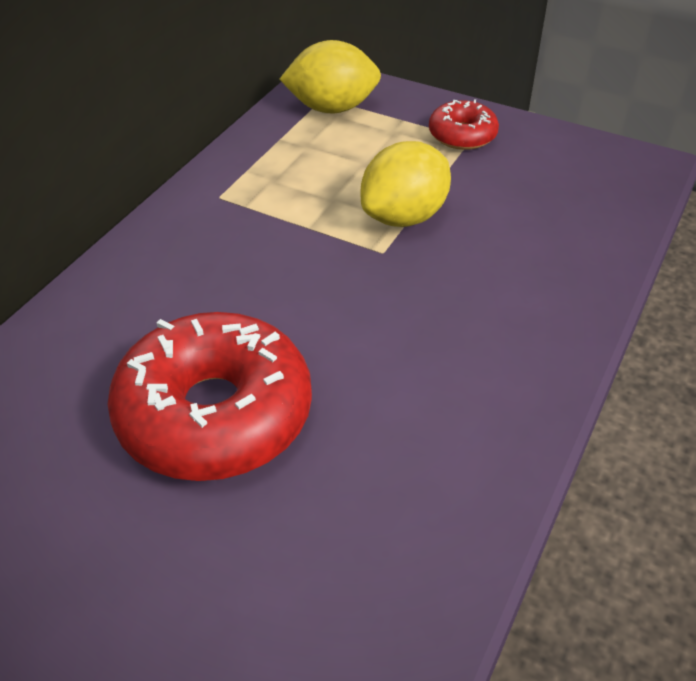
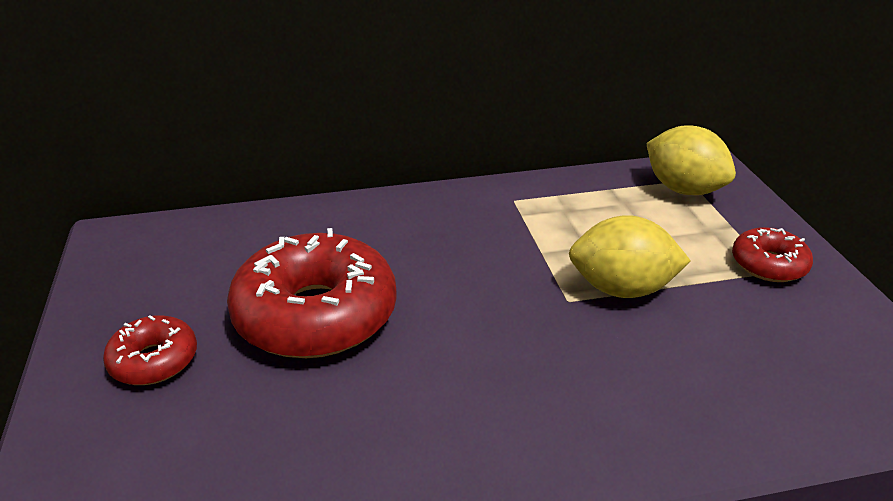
camera: 50 degrees right, 10 degrees down
(134, 579) = (154, 360): none -> red donut

